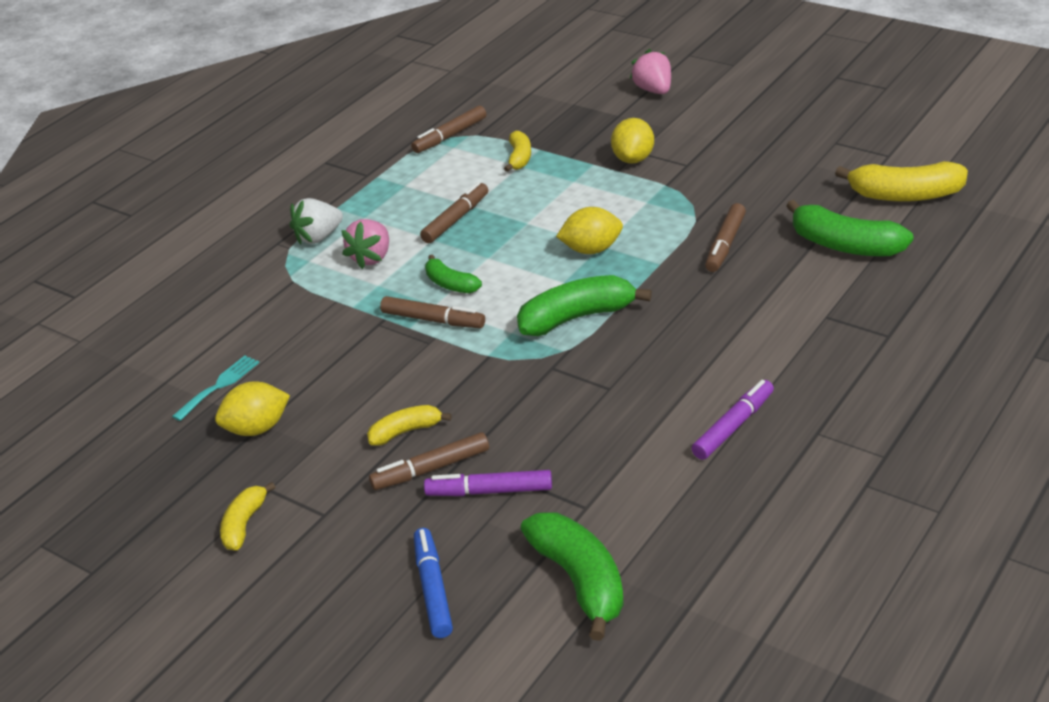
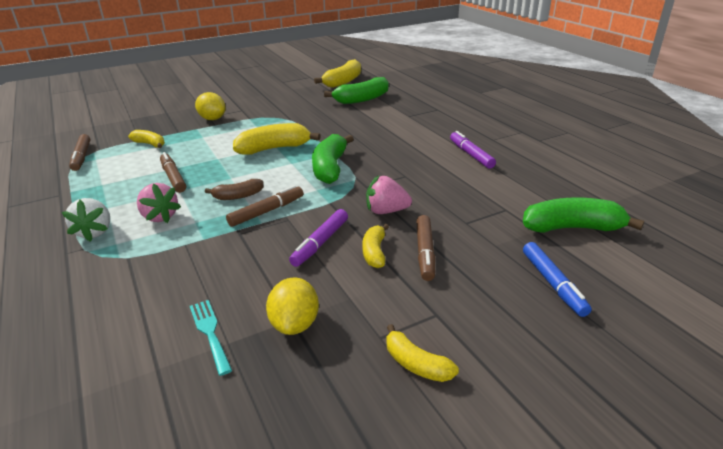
camera: 65 degrees left, 5 degrees down
(433, 589) = (553, 283): blue marker -> blue marker turned 120 degrees counterclockwise
(450, 284) = (238, 196): green banana -> brown banana
(489, 491) = (466, 236): purple marker -> purple marker (320, 243)
(591, 250) = (274, 148): yellow lemon -> yellow banana
(653, 90) = (163, 100): pink strawberry -> pink strawberry (386, 211)
(725, 244) = (322, 119): brown marker -> none

